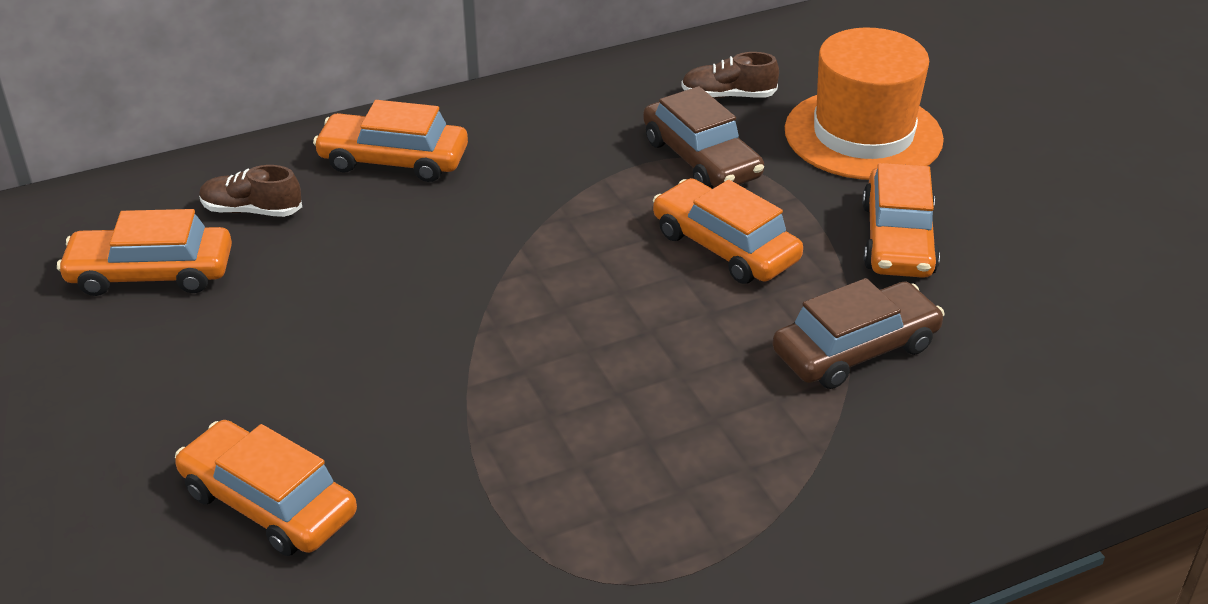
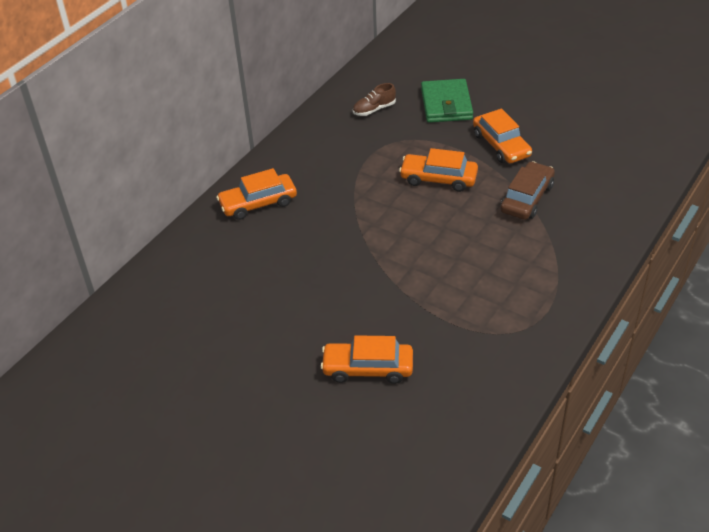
camera: 30 degrees left, 5 degrees up
(151, 273) = (206, 304): orange car -> none
(252, 210) = (219, 255): brown shoe -> none
(701, 159) = (391, 144): brown car -> none
(863, 134) = (446, 104): orange hat -> green wallet

